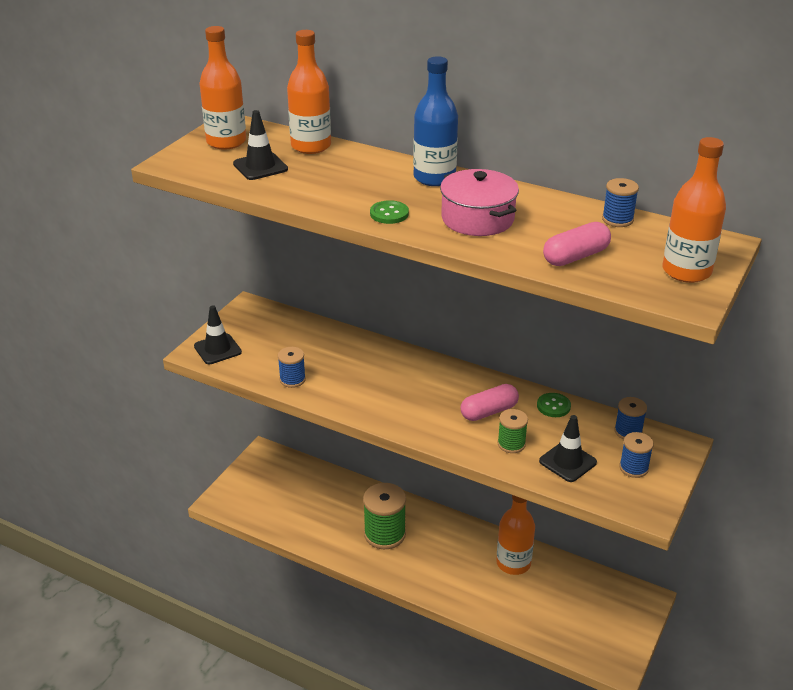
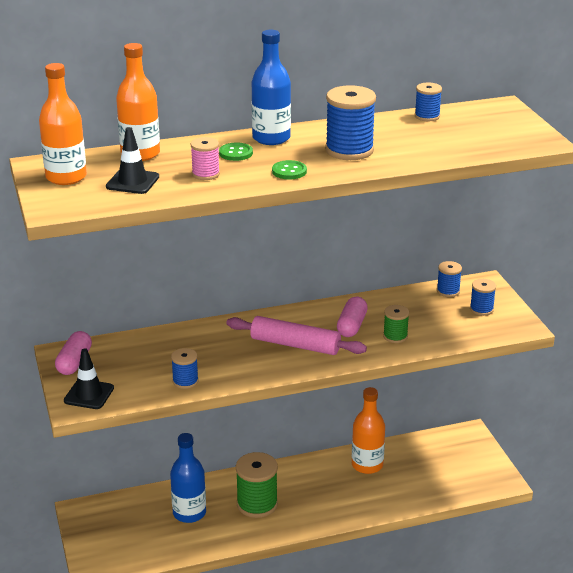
camera: 45 degrees left, 5 degrees down
(322, 185) = (205, 174): none -> pink spool
(329, 506) = (189, 513): none -> blue bottle
(417, 400) = (295, 345): none -> pink rolling pin
(477, 219) = (349, 150): pink pot -> blue spool
(553, 406) = (384, 301): green button -> green button (236, 153)
(567, 462) = (442, 327): black traffic cone -> none
(575, 257) = (446, 146): pink capsule -> pink capsule (74, 362)
(686, 271) = (514, 128): orange bottle -> none

